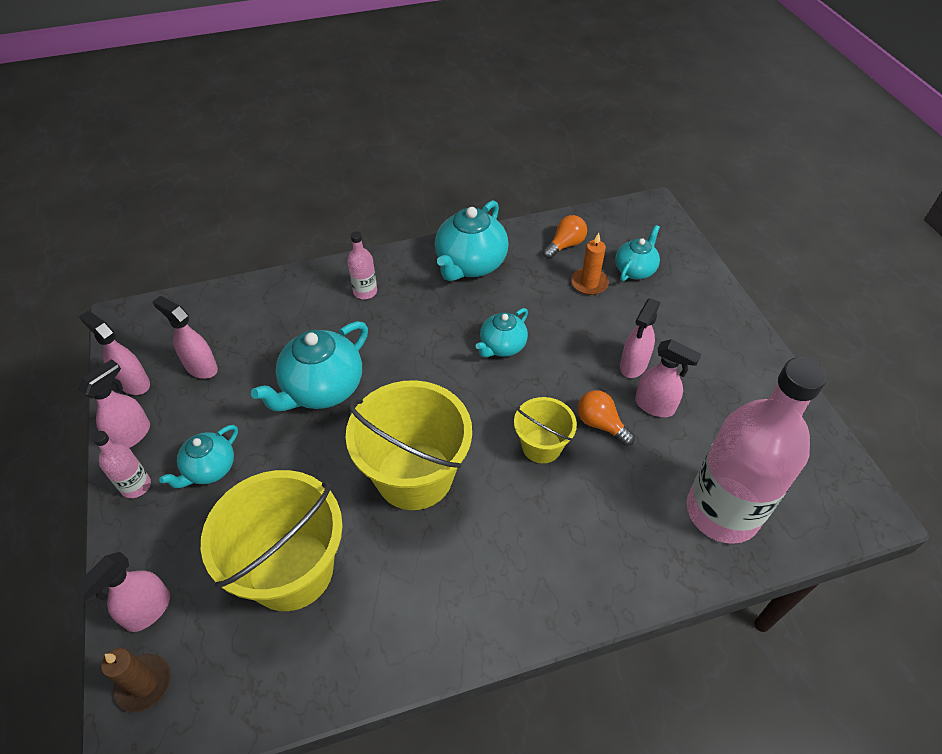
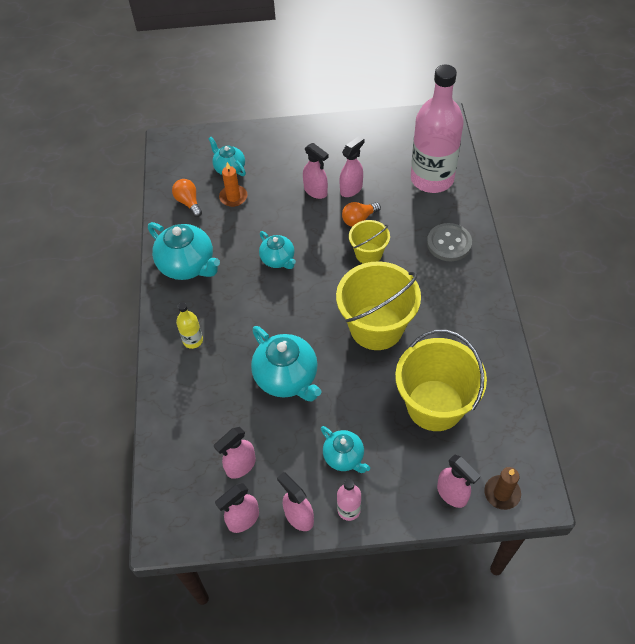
camera: 75 degrees left, 5 degrees up
(365, 291) = (193, 340): pink bottle -> yellow bottle
(594, 554) = (449, 243): none -> grey button

